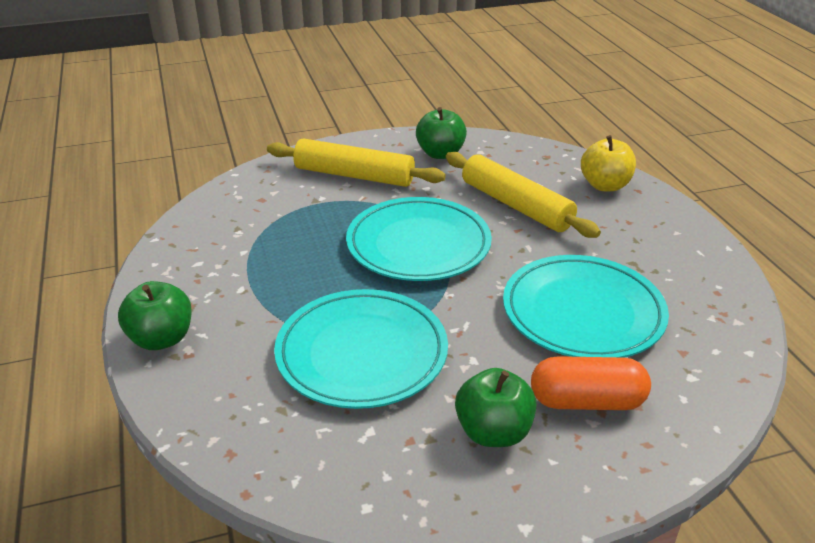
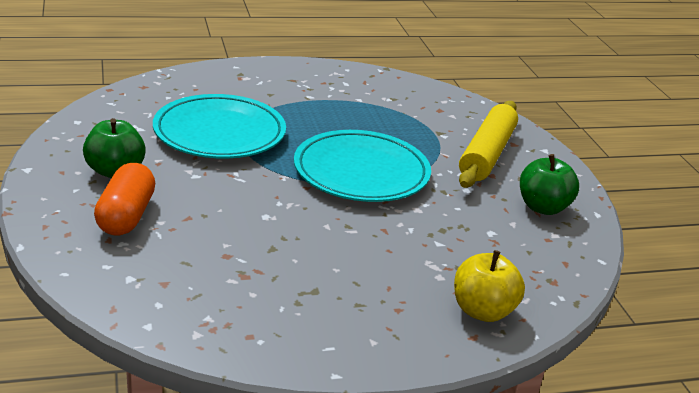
camera: 90 degrees right, 5 degrees down
(161, 339) = (259, 70): green apple -> none
(516, 205) = (433, 237): yellow rolling pin -> none
(583, 312) = (239, 239): turquoise plate -> none

